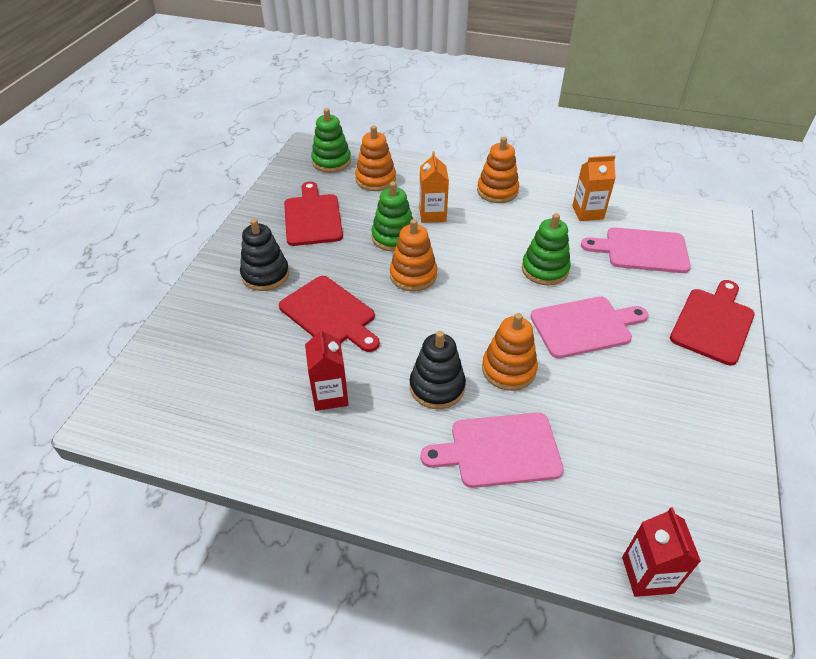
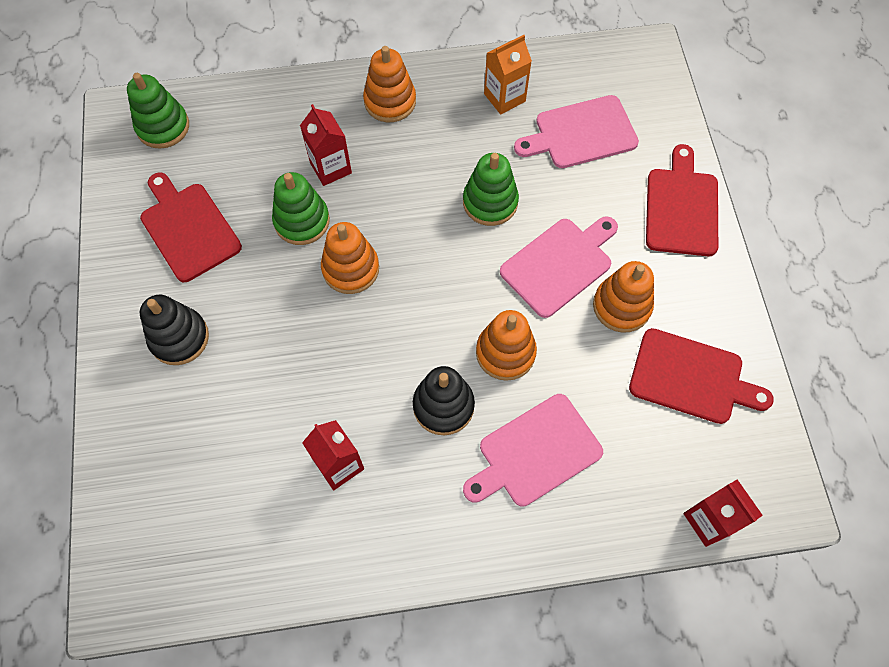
camera: 25 degrees left, 20 degrees up
(330, 314) = (284, 362): red cutting board -> red cutting board (691, 378)
(375, 179) = (235, 137): orange stacking toy -> orange stacking toy (621, 306)
(432, 214) = (330, 168): orange carton -> red carton

